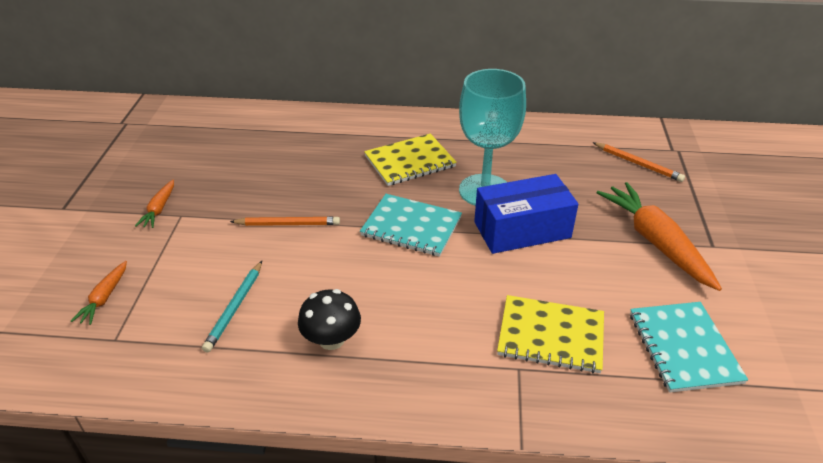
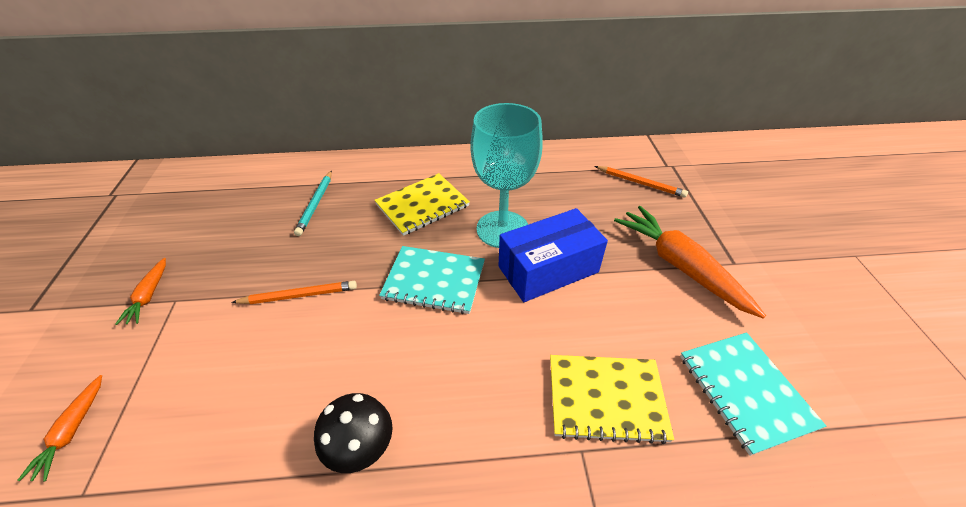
camera: 10 degrees left, 5 degrees up
(235, 308) = (240, 419): turquoise pencil -> turquoise pencil (316, 204)

